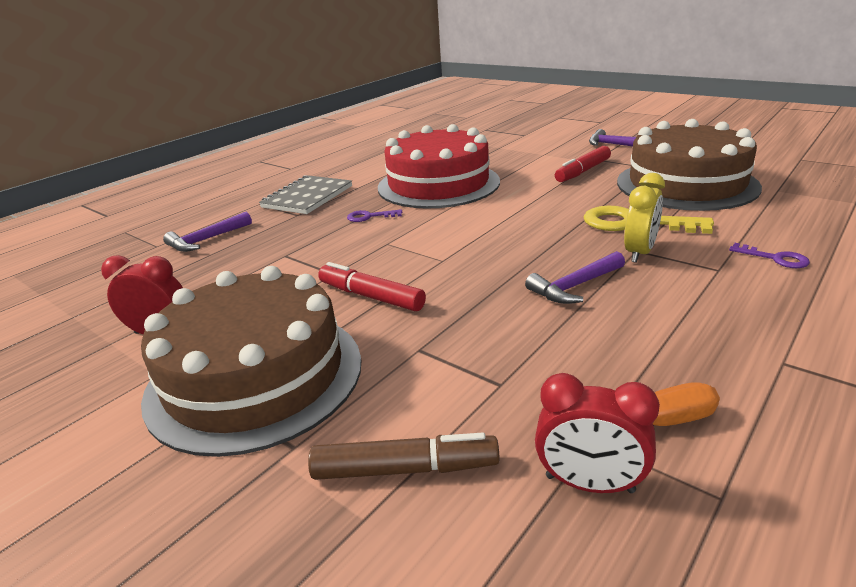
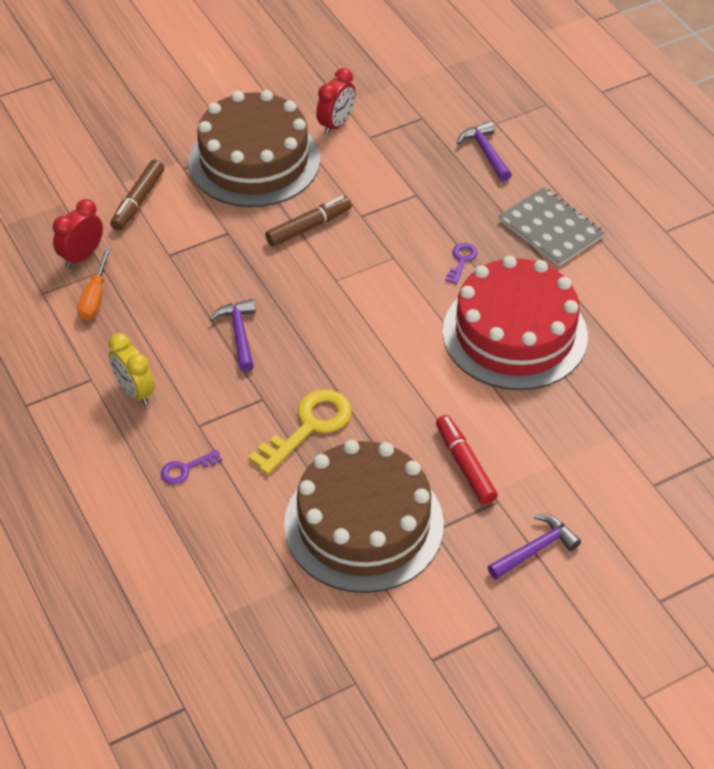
camera: 110 degrees right, 20 degrees up
(371, 296) = (309, 227): red marker -> brown marker
(639, 253) = (257, 397): yellow clock -> yellow clock (135, 392)

